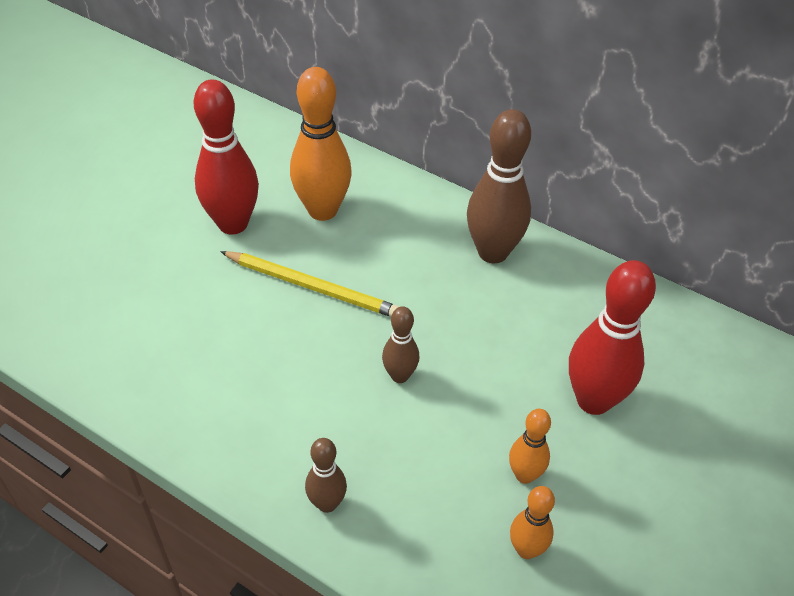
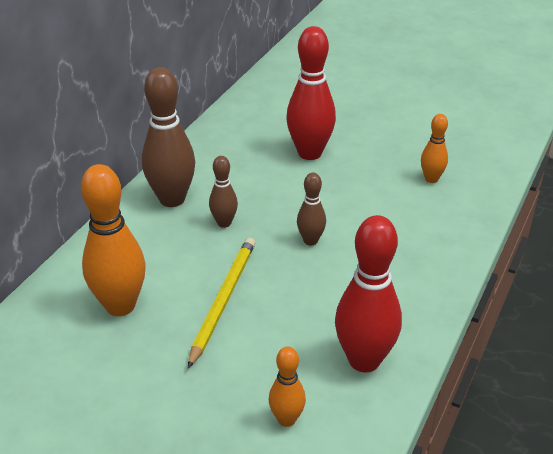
camera: 95 degrees left, 10 degrees down
(233, 224) = (141, 371): red bowling pin -> red bowling pin (364, 360)
(327, 503) = (434, 267): brown bowling pin -> brown bowling pin (224, 223)
(524, 475) = (378, 180): orange bowling pin -> orange bowling pin (286, 419)

